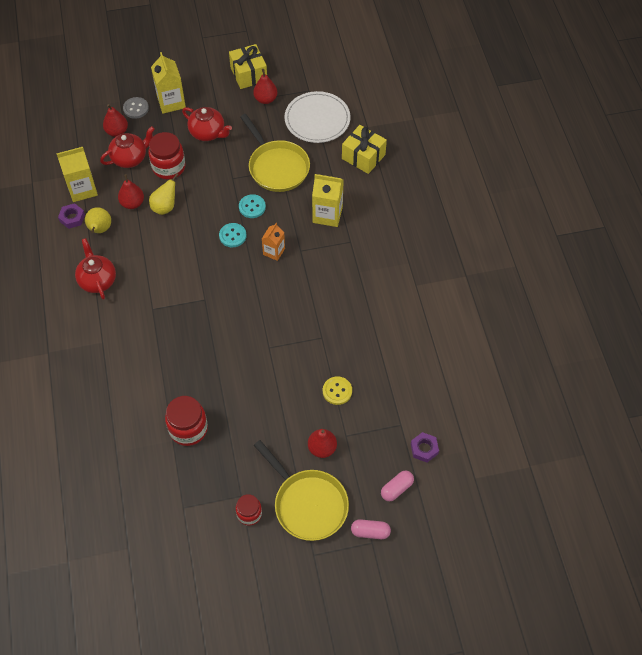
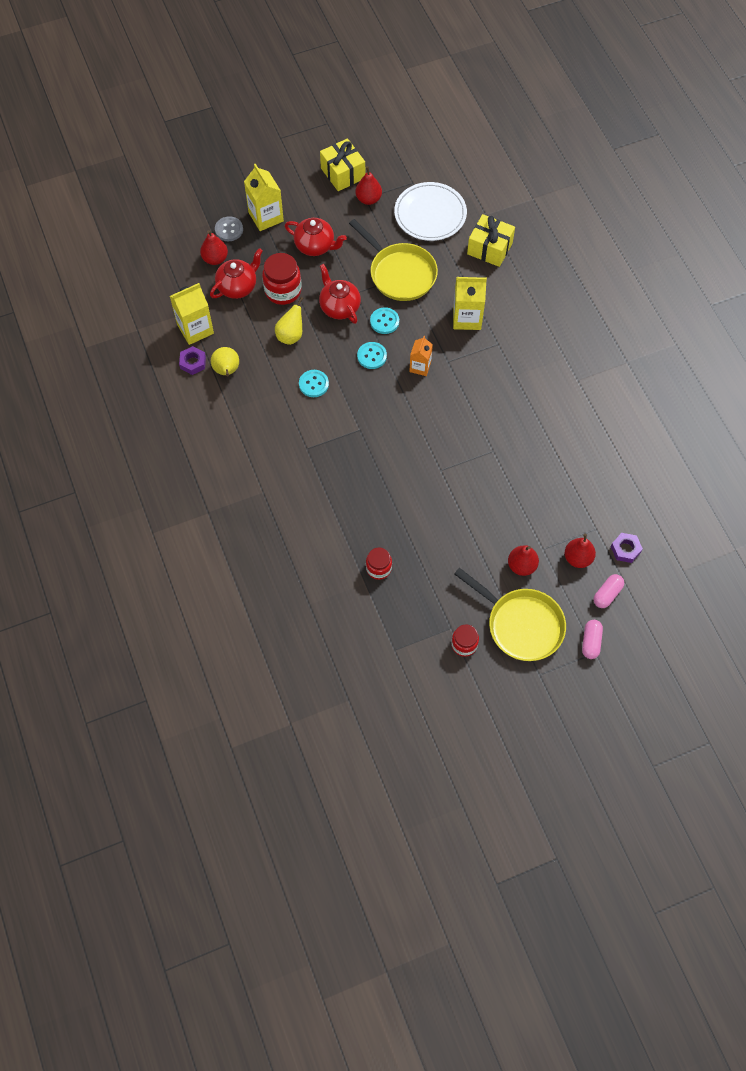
camera: 10 degrees left, 5 degrees up
(97, 280) = (240, 426): red teapot -> red teapot (339, 307)
(132, 203) = (254, 336): red pear -> red pear (578, 558)
(174, 253) = (313, 384): none -> turquoise button
(188, 429) = (378, 568): red jar -> red jar, size x0.62
(337, 391) = (523, 504): yellow button -> none
(370, 532) = (591, 642): pink capsule -> pink capsule turned 75 degrees counterclockwise

